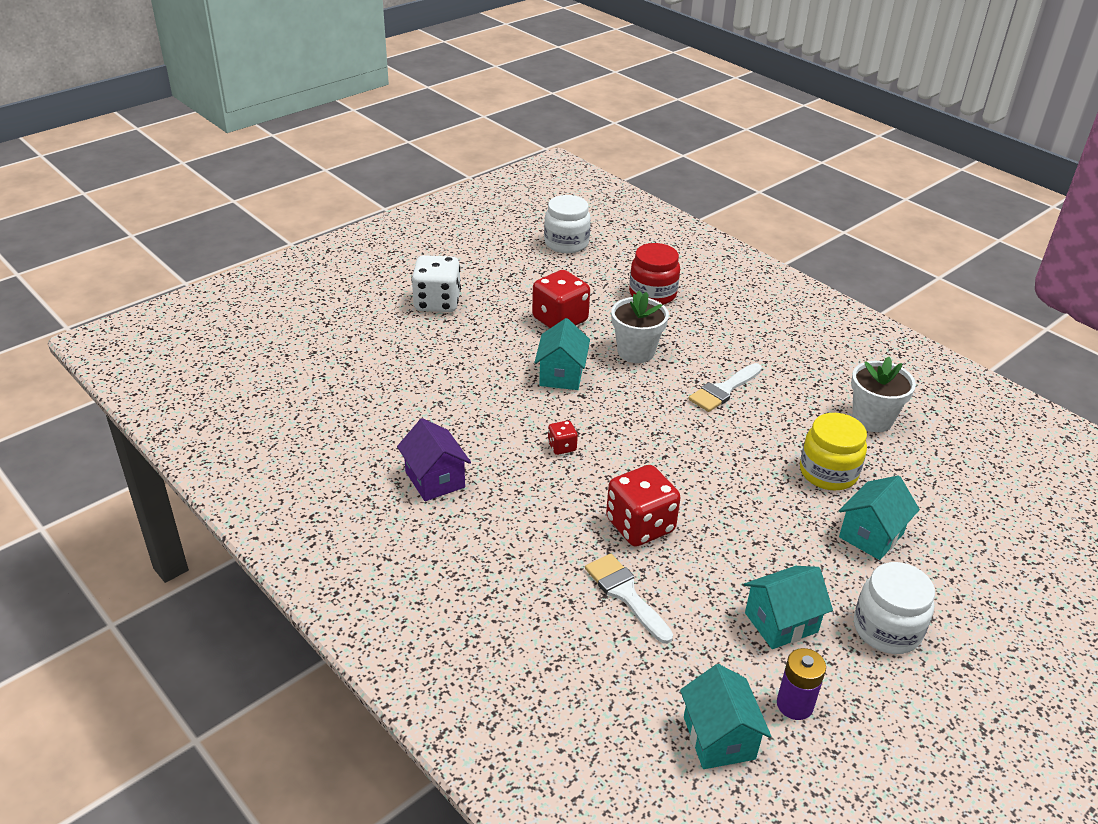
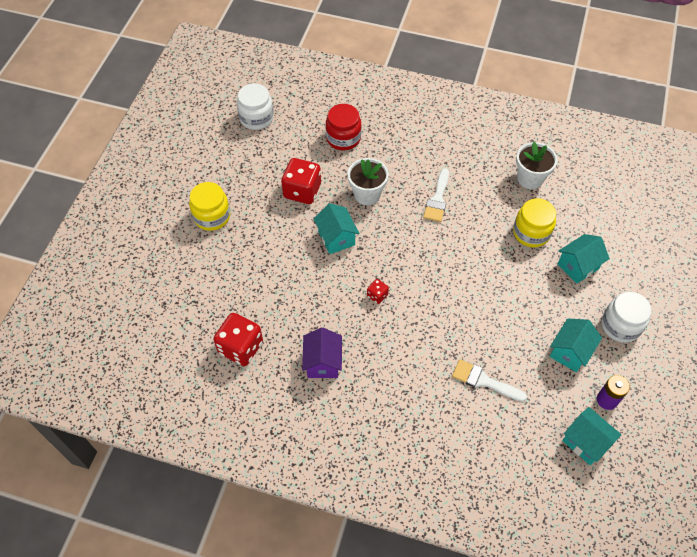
camera: 30 degrees left, 20 degrees up
(435, 479) = (323, 362): purple house -> purple house turned 60 degrees clockwise
(437, 302) = (212, 216): white dice -> yellow jar
(640, 525) = (459, 329): red dice -> red dice (241, 347)
(871, 535) = (578, 266): turquoise house -> turquoise house turned 45 degrees clockwise

